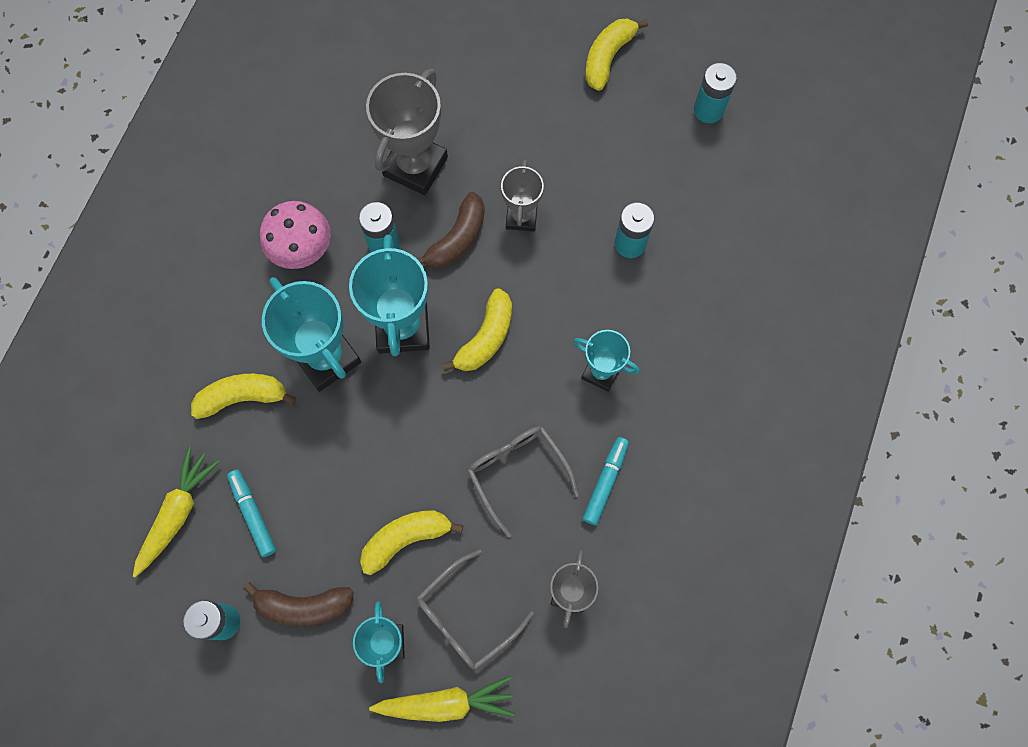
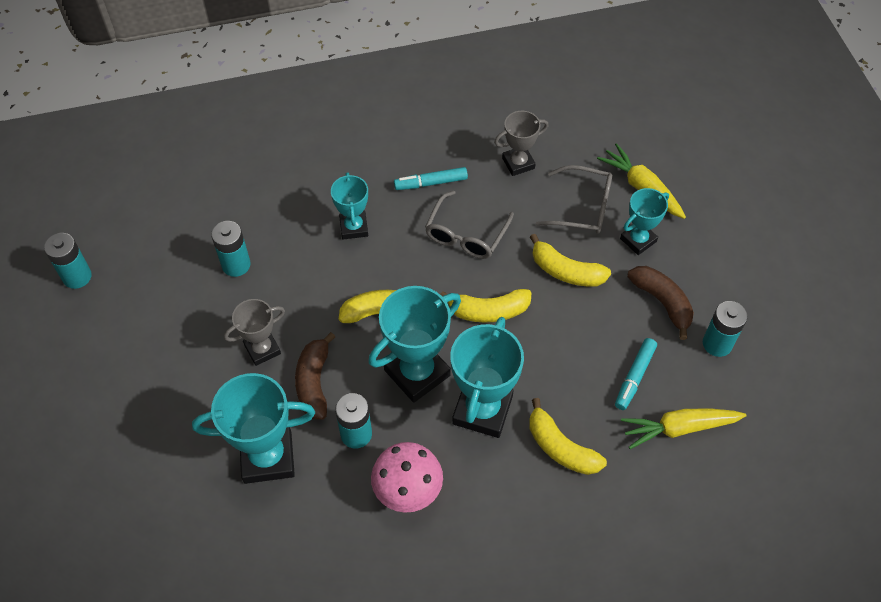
camera: 125 degrees left, 15 degrees down
(415, 166) = (268, 457): grey trophy -> turquoise trophy
(457, 239) = (314, 382): brown banana -> brown banana turned 90 degrees counterclockwise
(608, 57) = (63, 375): yellow banana -> yellow banana (488, 311)

